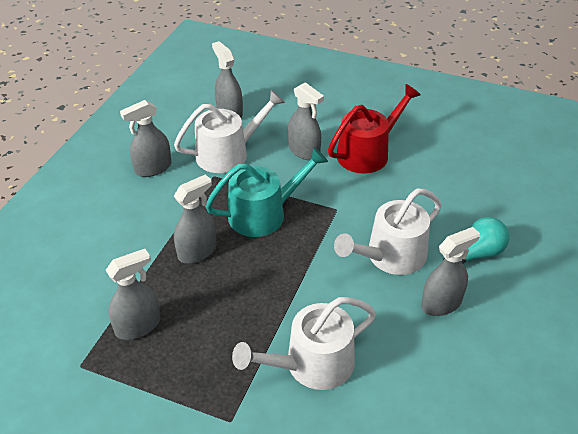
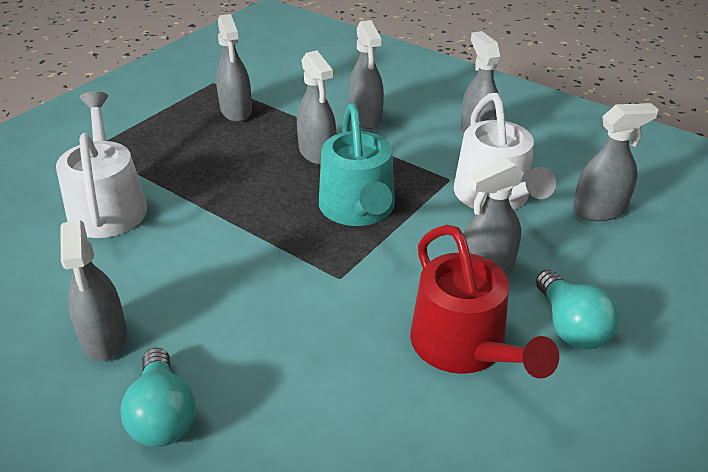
camera: 105 degrees right, 5 degrees down
(136, 233) = (365, 118): none -> grey spray bottle
(335, 119) = (571, 326): none -> turquoise light bulb
(391, 256) = (218, 310): white watering can -> none

